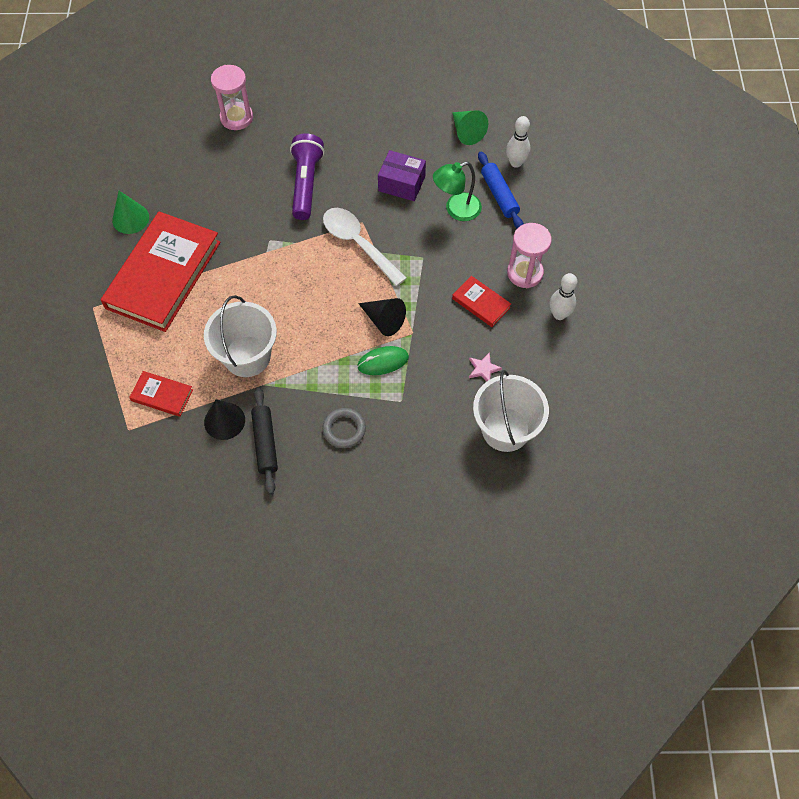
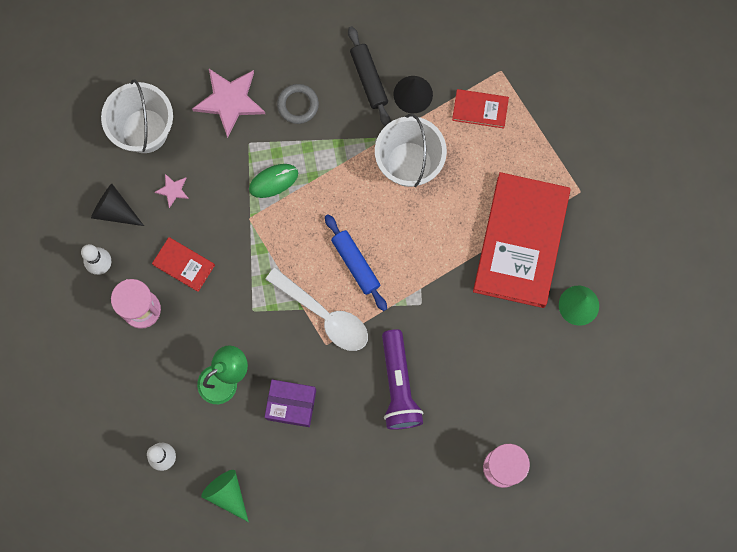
camera: 170 degrees right, 15 degrees up
(383, 320) = (281, 227): black cone -> black cone (115, 210)
(413, 444) = (229, 101): none -> pink star
(499, 195) = (179, 407): blue rolling pin -> blue rolling pin (355, 264)

